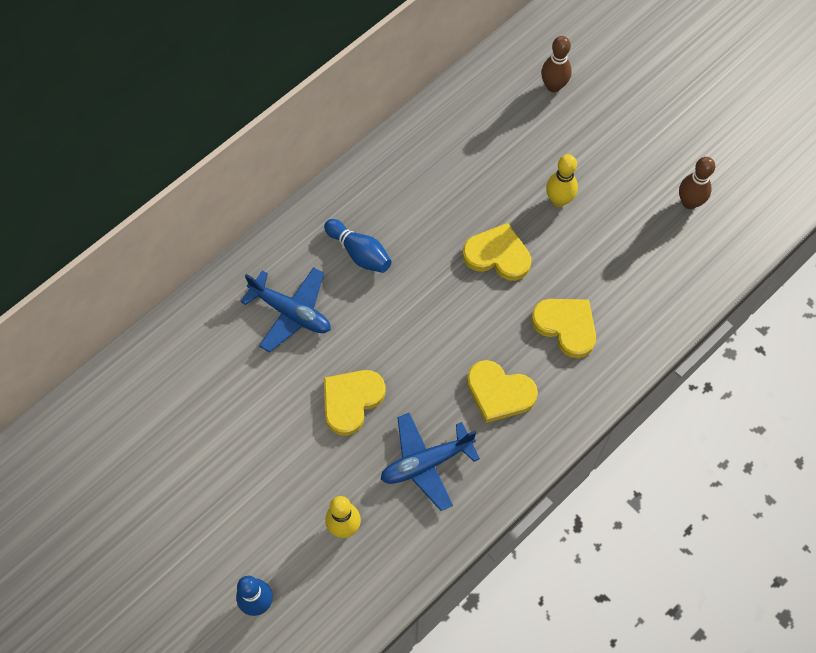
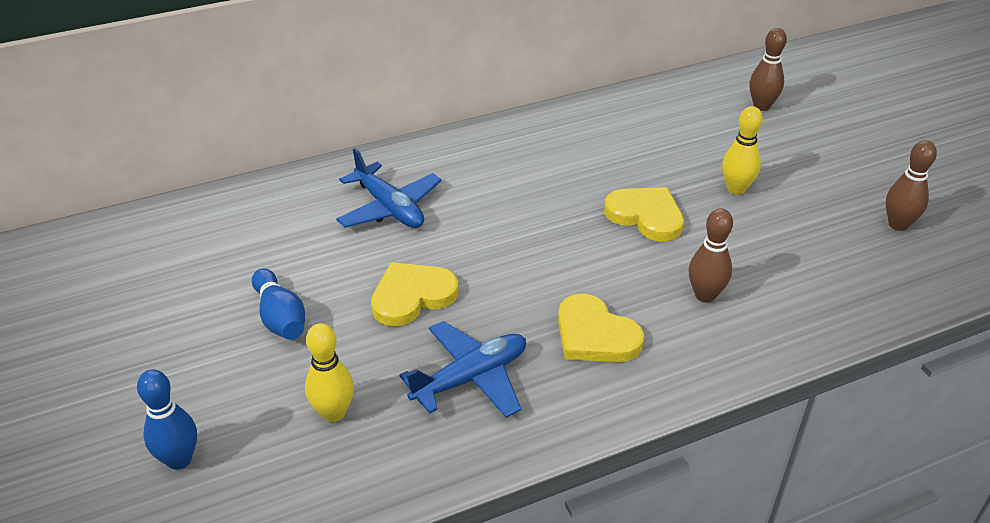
camera: 20 degrees right, 25 degrees down
(359, 253) = (490, 180): blue bowling pin -> blue bowling pin (280, 317)
(426, 463) = (470, 378): blue plane -> blue plane turned 150 degrees clockwise
(566, 326) = (705, 295): yellow heart -> brown bowling pin

